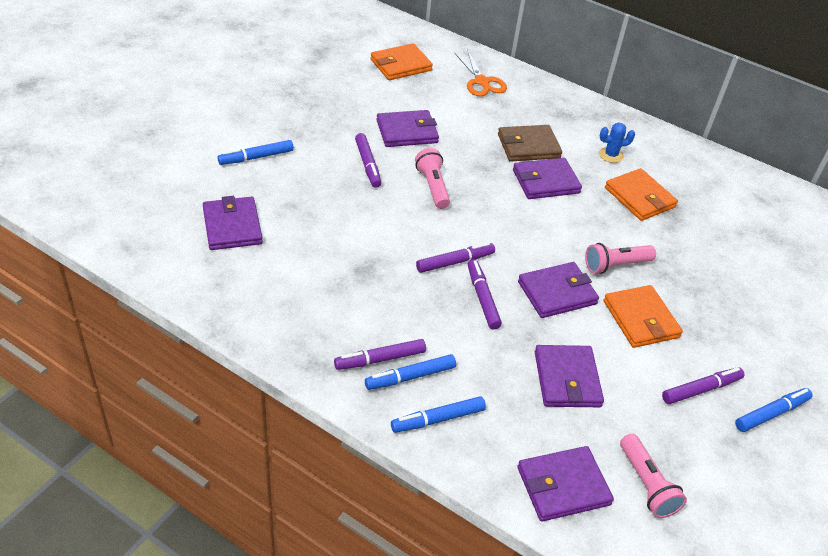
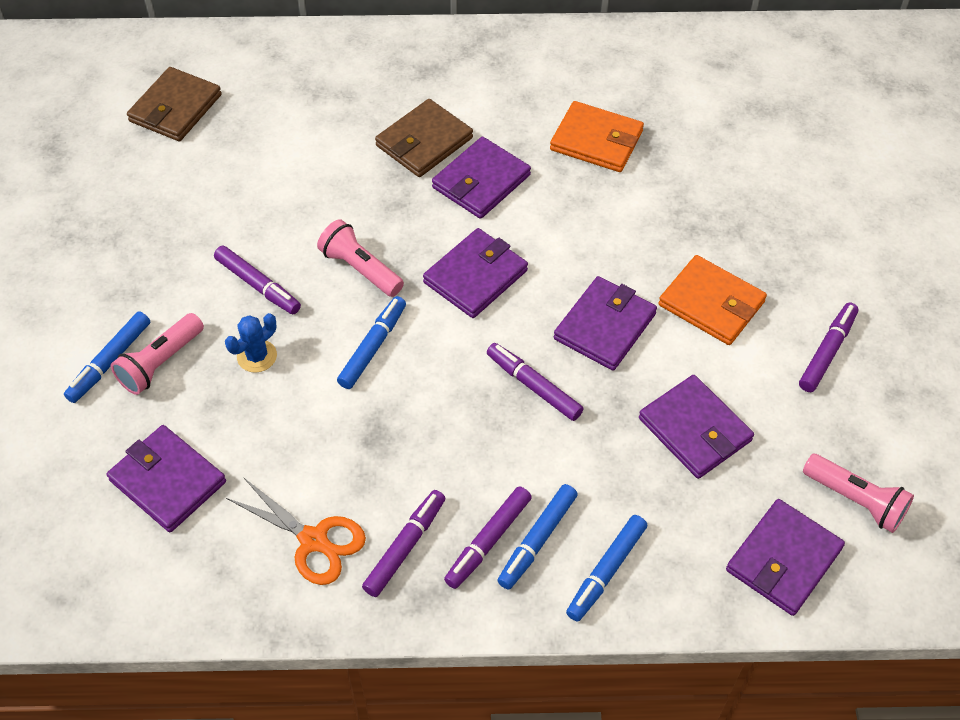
camera: 30 degrees left, 10 degrees up
(401, 65) = (175, 108): orange wallet -> brown wallet
(407, 132) = (266, 207): purple wallet -> purple wallet (475, 276)
(455, 262) = (467, 358): purple marker -> purple marker (405, 547)
(481, 82) = (296, 76): orange scissors -> orange scissors (313, 540)
(611, 155) = (524, 99): blue cactus -> blue cactus (257, 356)
(615, 265) = (637, 250): pink flashlight -> pink flashlight (161, 363)
(771, 414) = (907, 335): blue marker -> blue marker (373, 347)

